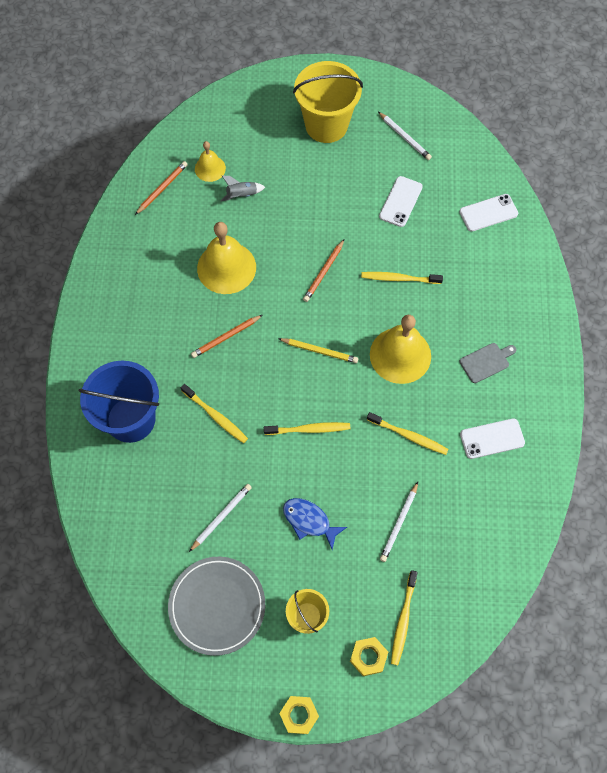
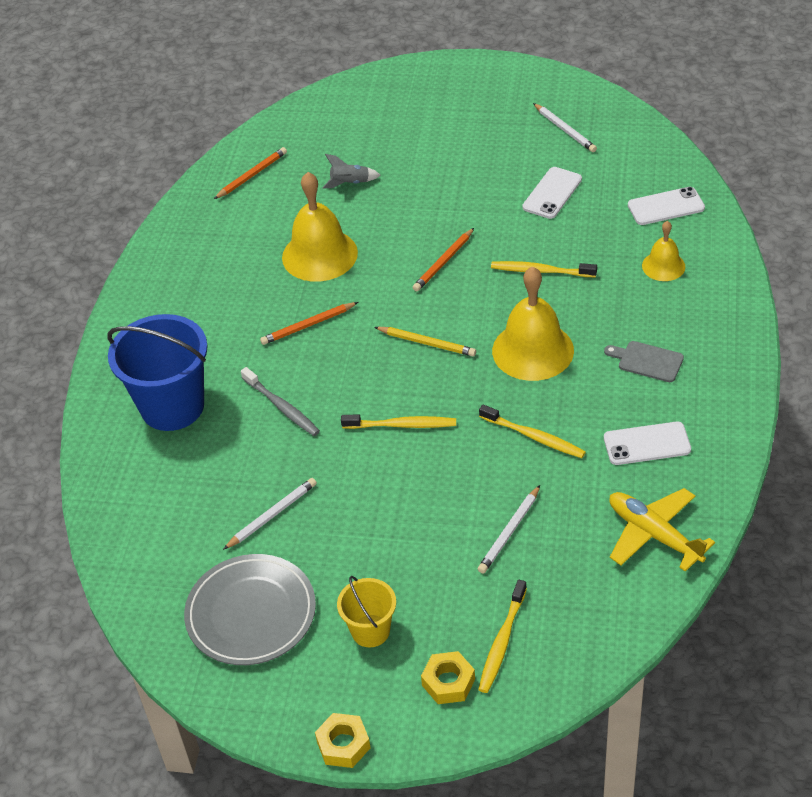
camera: 10 degrees right, 20 degrees down
(210, 168) = (314, 157): yellow bell -> yellow bell (663, 266)
(216, 416) = (282, 407): yellow toothbrush -> grey toothbrush
(309, 521) = (388, 524): blue fish -> none
(326, 125) = (466, 117): yellow bucket -> none
(486, 362) = (647, 361): grey cutting board -> grey cutting board turned 135 degrees counterclockwise
(503, 520) = (653, 534): none -> yellow plane

